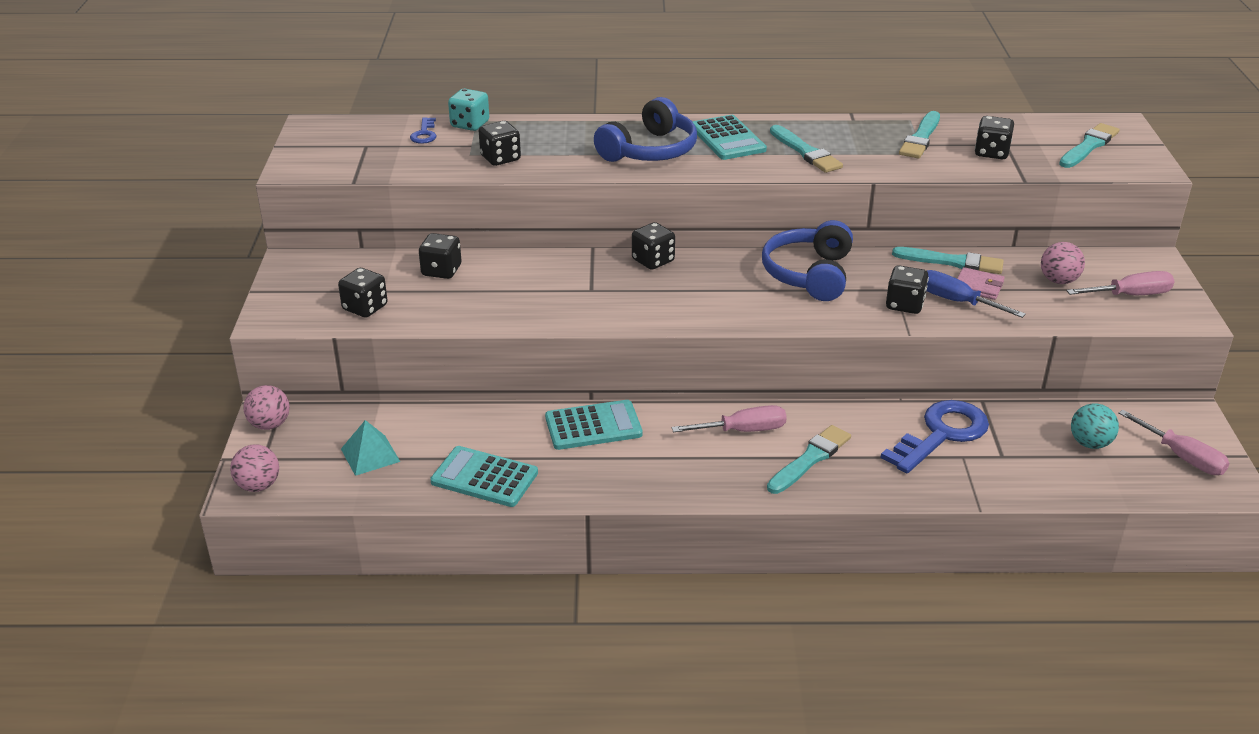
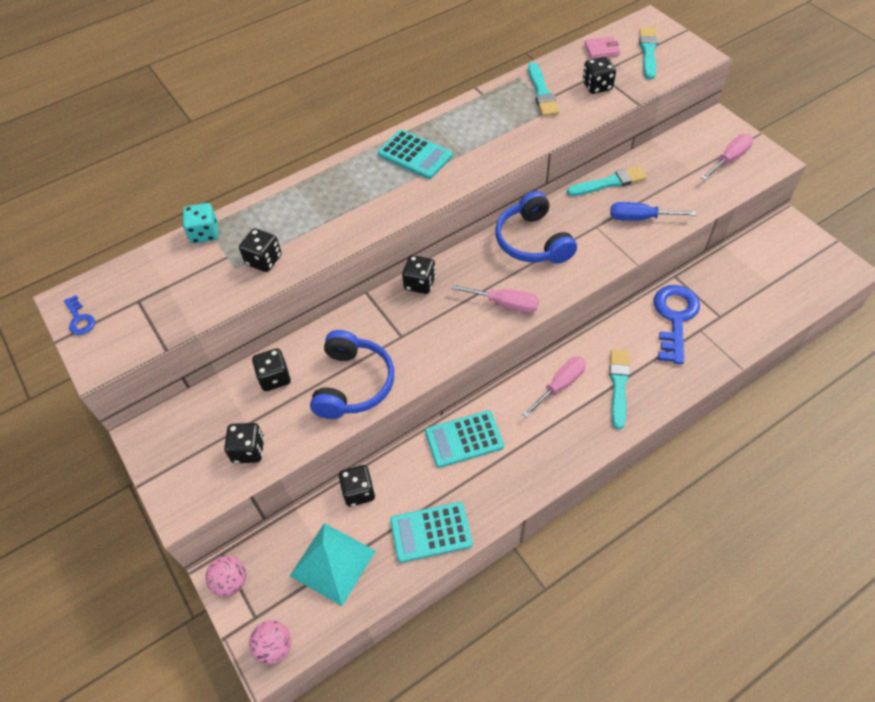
camera: 30 degrees left, 20 degrees up
(370, 455) = (333, 563): turquoise pyramid -> turquoise pyramid, size x1.60
(424, 134) = (176, 263): blue key -> blue key (80, 319)
(593, 426) = (464, 439): turquoise calculator -> turquoise calculator turned 150 degrees counterclockwise
(650, 151) = (370, 195): blue headphones -> blue headphones (353, 384)
(805, 152) = (479, 143): turquoise brush -> none
(904, 305) = (613, 238): black dice -> black dice (359, 492)
(978, 286) = (641, 197): pink wallet -> pink wallet (601, 50)
(1058, 280) = (681, 167): pink ball -> none
(1090, 443) = (756, 278): turquoise ball -> none
(1181, 457) = (808, 261): pink screwdriver -> pink screwdriver (505, 304)

